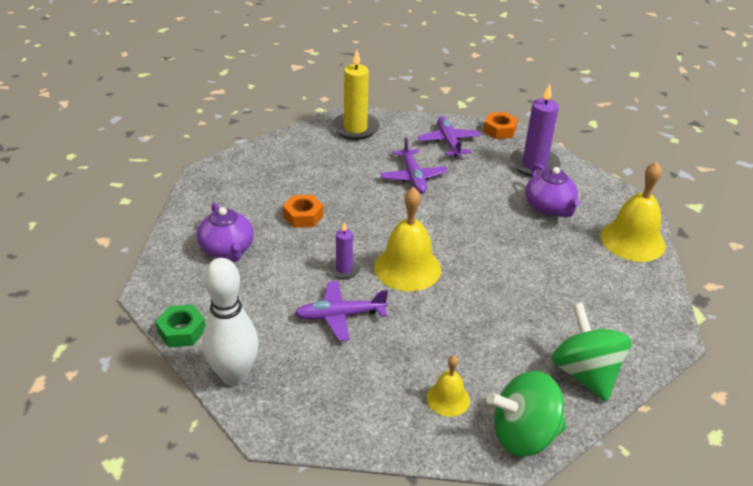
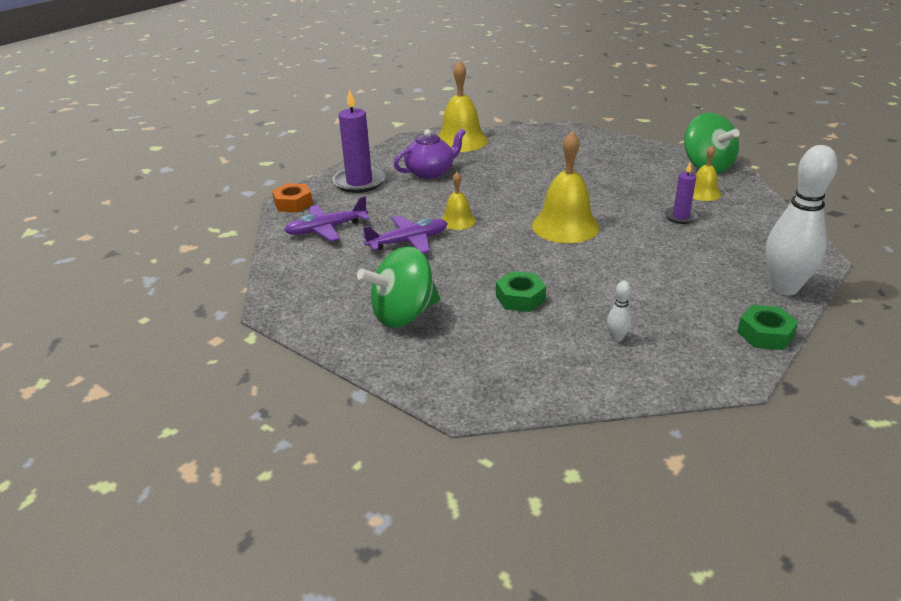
camera: 100 degrees left, 5 degrees down
(227, 250) = (617, 338): purple teapot -> white bowling pin
(303, 216) = (520, 298): orange nut -> green nut
(340, 316) = (658, 249): purple plane -> none
(344, 269) = (592, 257): purple candle -> purple candle (680, 217)
(355, 128) = (307, 295): yellow candle -> none
(440, 207) = (458, 220): none -> yellow bell
(585, 373) = (629, 151): green spinning top -> green spinning top (403, 315)

